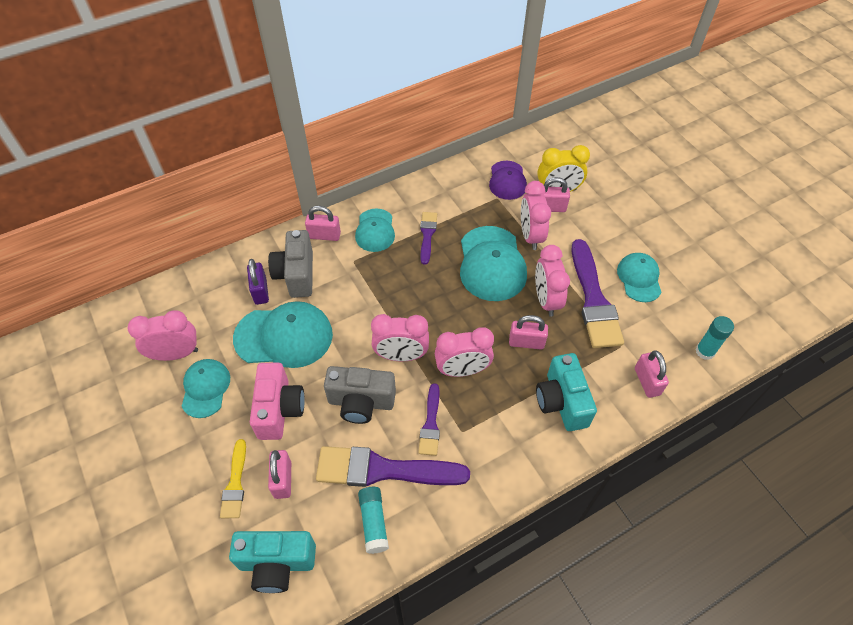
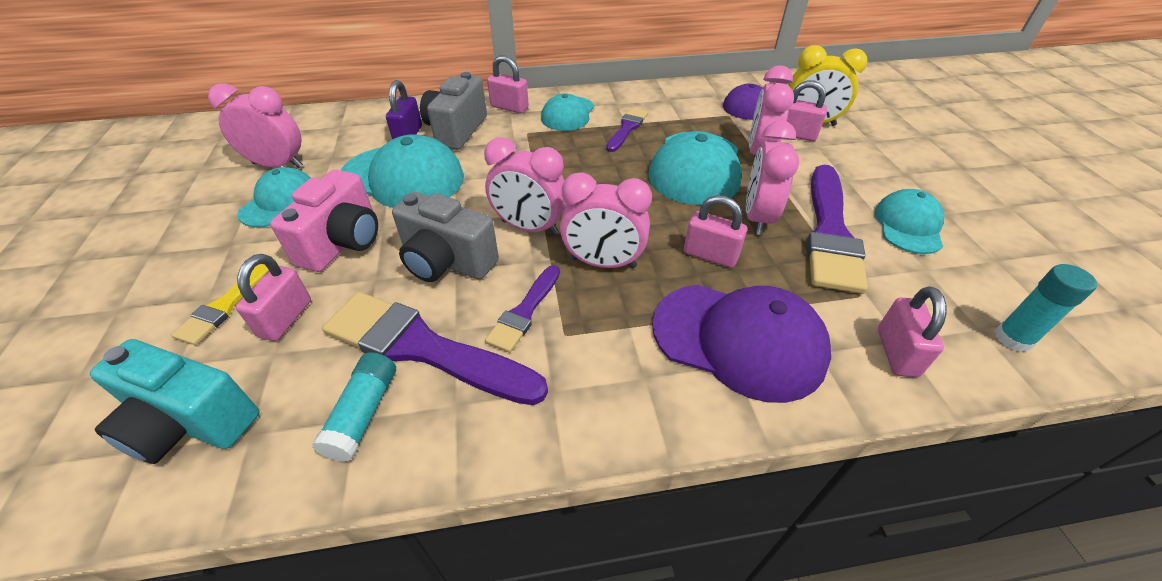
camera: 20 degrees right, 10 degrees down
(562, 402) = (739, 340): turquoise camera -> purple cap

